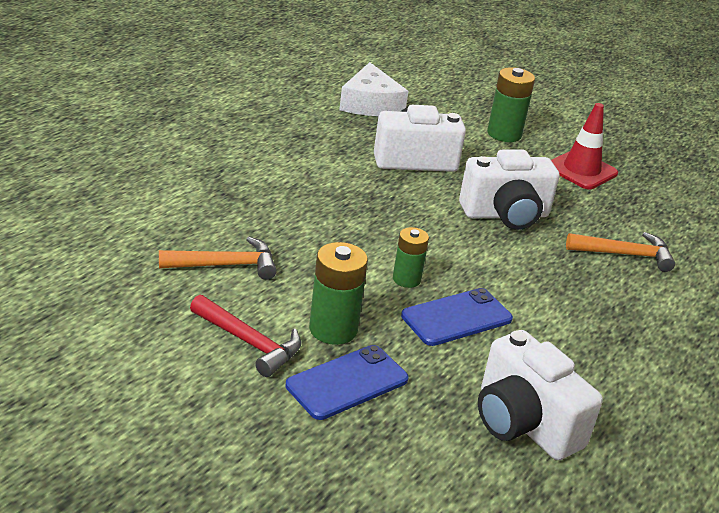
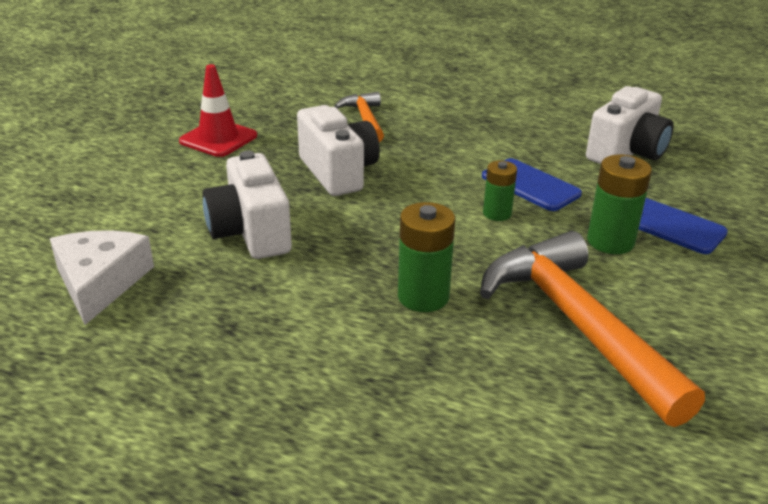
camera: 100 degrees left, 0 degrees up
(225, 265) = (577, 324): orange hammer -> orange hammer, size x1.93
(249, 342) = (678, 283): red hammer -> none
(370, 104) = (100, 282): white cheese -> white cheese turned 75 degrees counterclockwise
(504, 134) = (152, 182): green battery -> green battery (423, 296)

